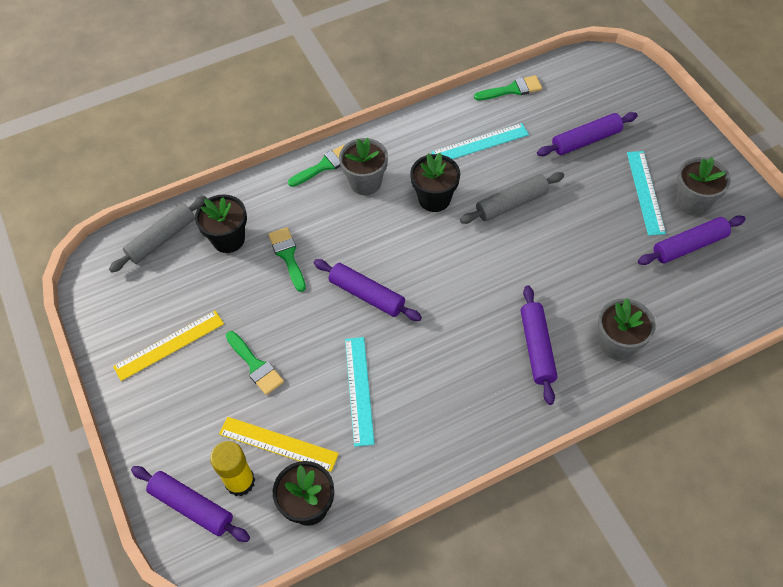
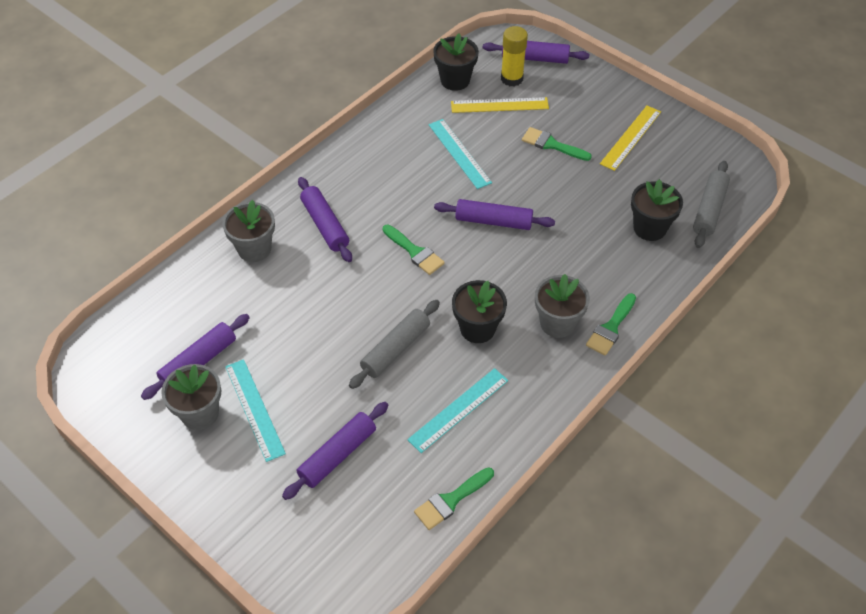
camera: 155 degrees right, 5 degrees down
(287, 256) = (585, 231): green brush -> green brush (415, 252)

